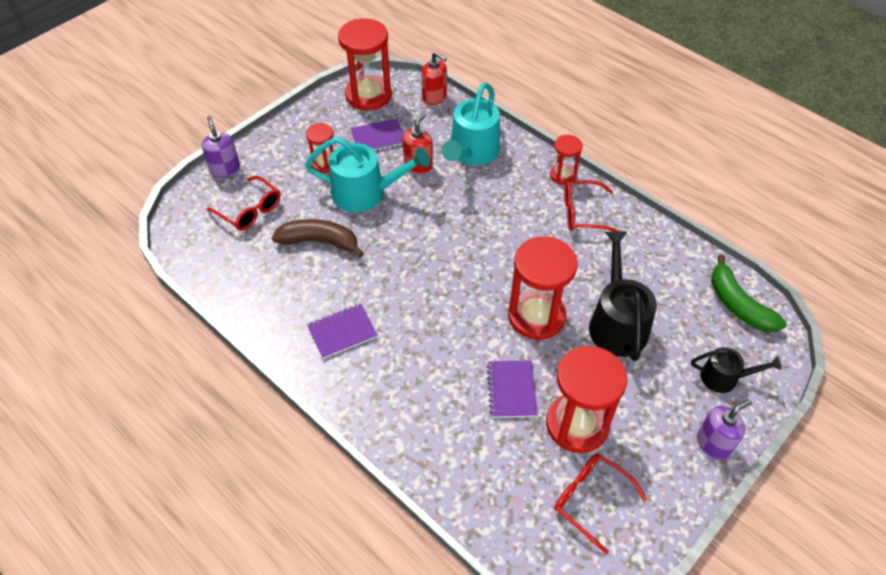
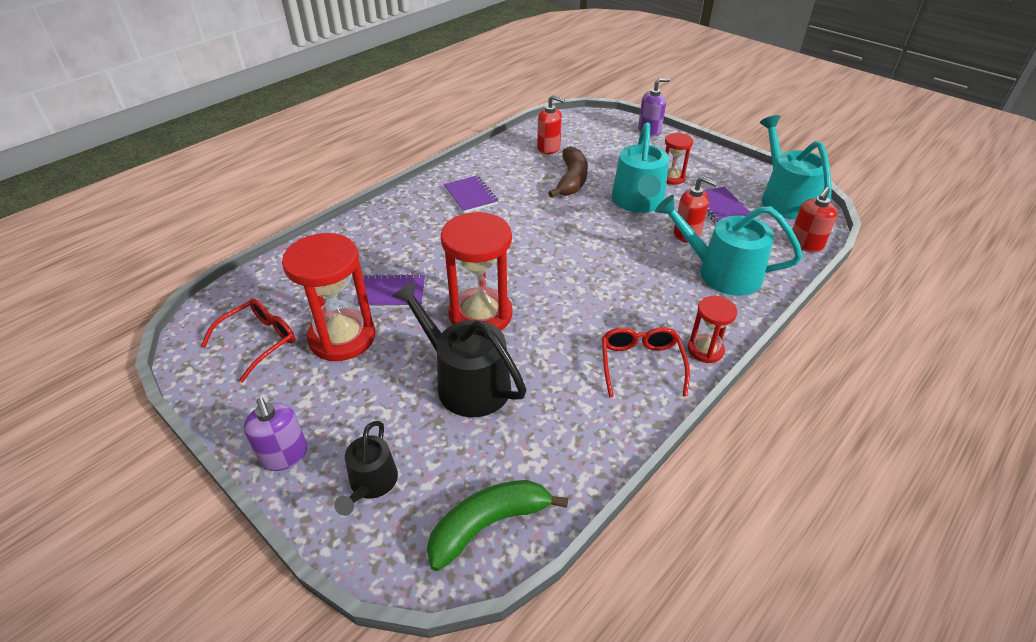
camera: 90 degrees right, 10 degrees down
(248, 259) = (549, 148): none -> red soap dispenser
(250, 210) = (603, 145): red glasses -> none
(368, 95) = (784, 199): red hourglass -> turquoise watering can
(617, 323) = (466, 382): black watering can -> black watering can turned 135 degrees counterclockwise

